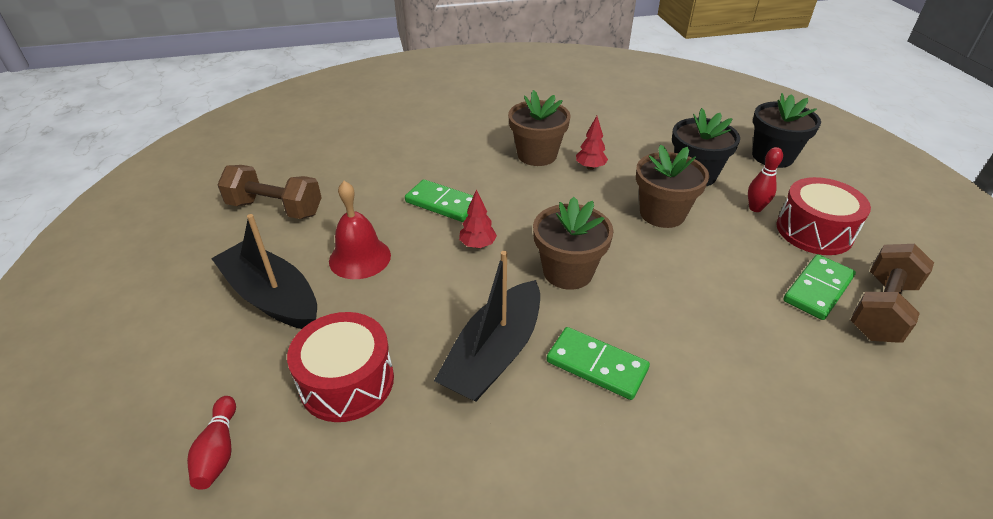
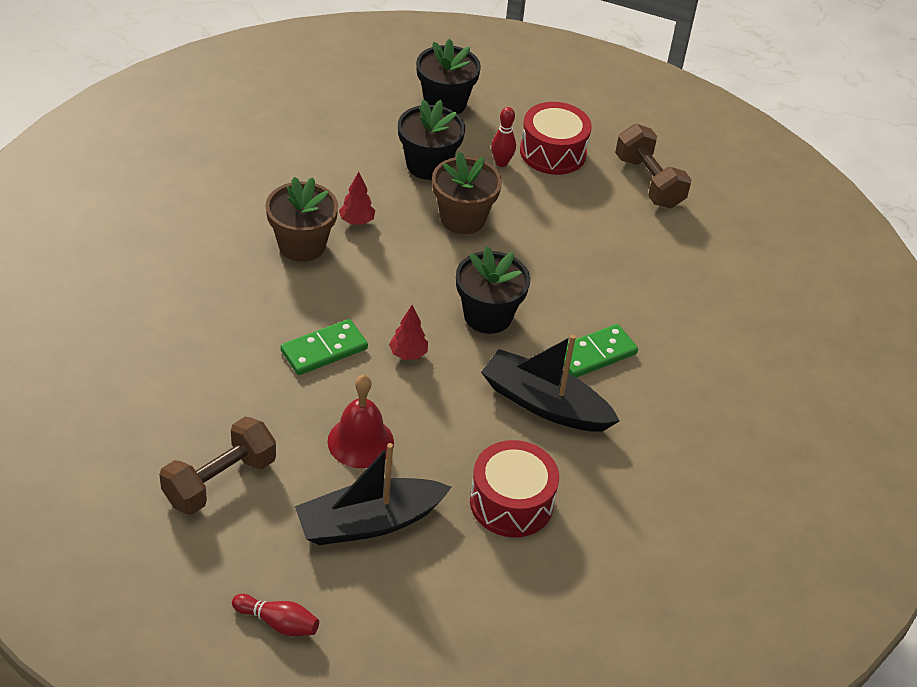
camera: 65 degrees left, 5 degrees up
(219, 451) = (529, 601): red bowling pin -> red bowling pin (278, 622)
(494, 354) = (544, 404): black boat -> black boat turned 150 degrees clockwise
(568, 272) = (488, 316): brown flower pot -> black flower pot
(818, 289) = (610, 196): green domino -> none

